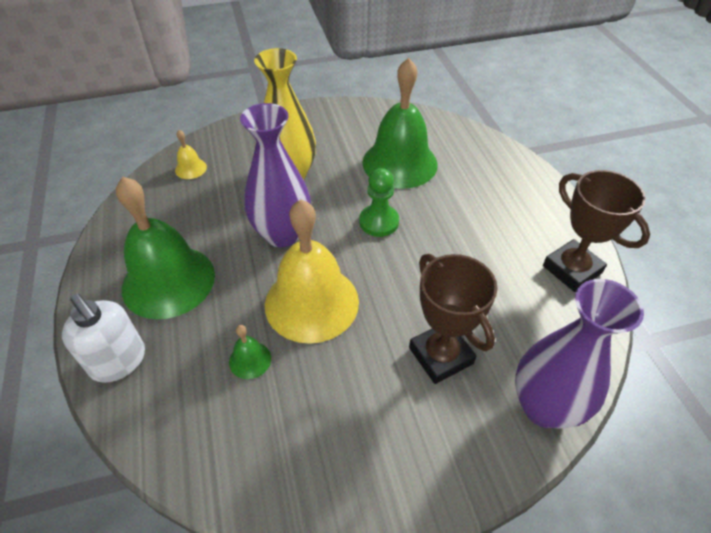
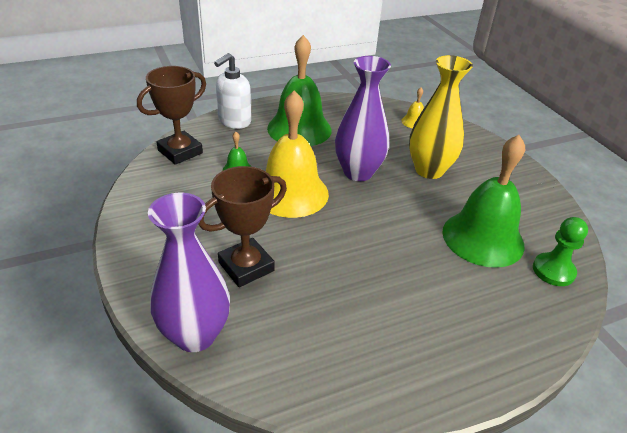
camera: 80 degrees right, 10 degrees down
(379, 222) = (391, 226): green pawn -> green pawn (553, 271)
(572, 269) = (369, 380): brown trophy -> brown trophy (180, 152)

